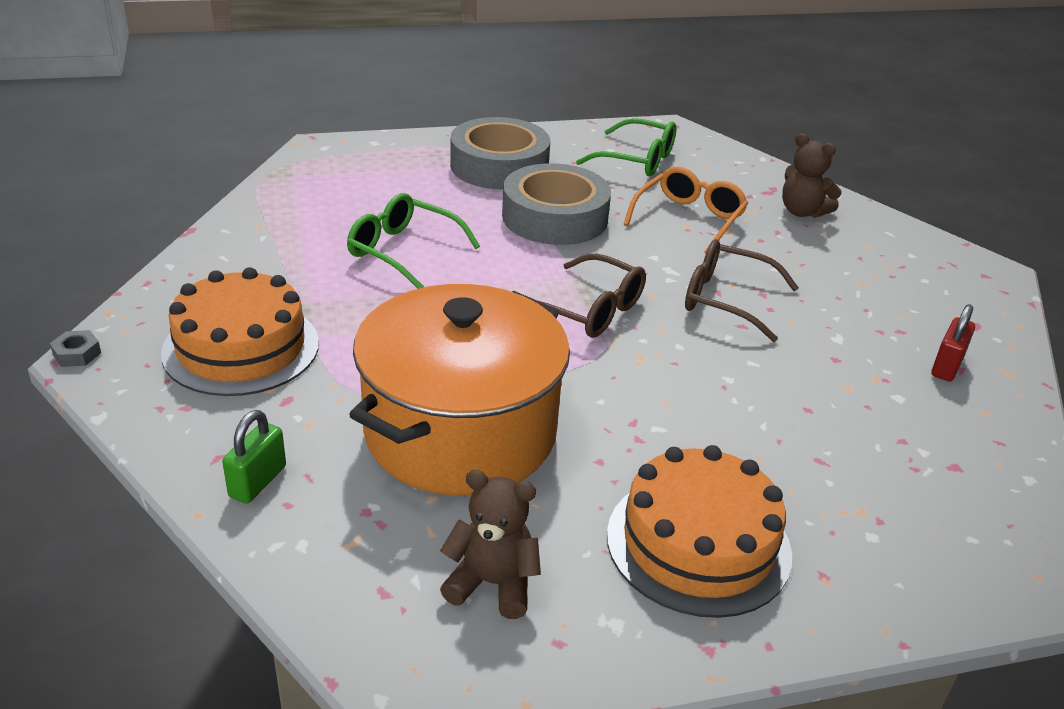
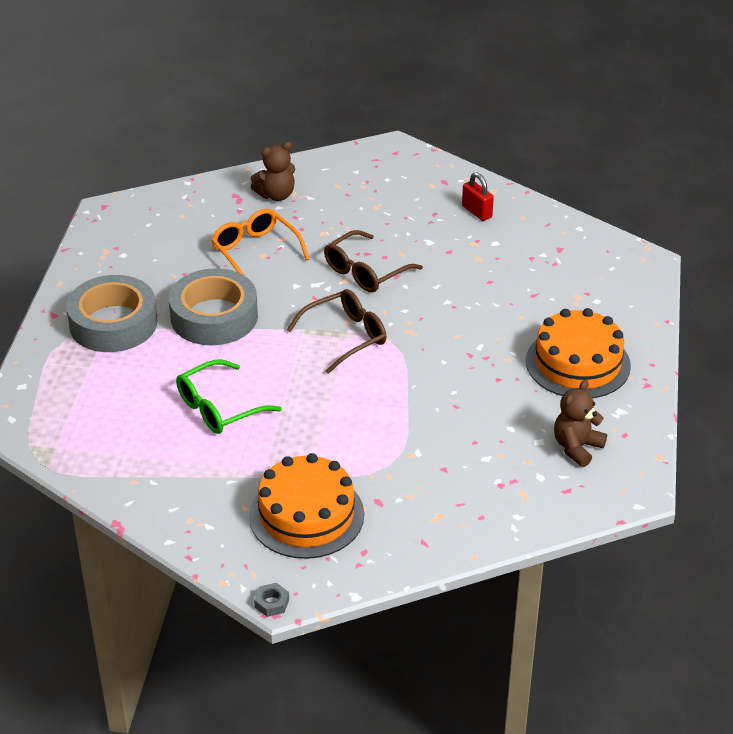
camera: 65 degrees left, 5 degrees up
(257, 481) = (455, 527): green padlock -> none
(460, 432) = (447, 429): orange pot -> none
(637, 160) = (150, 246): green glasses -> none

